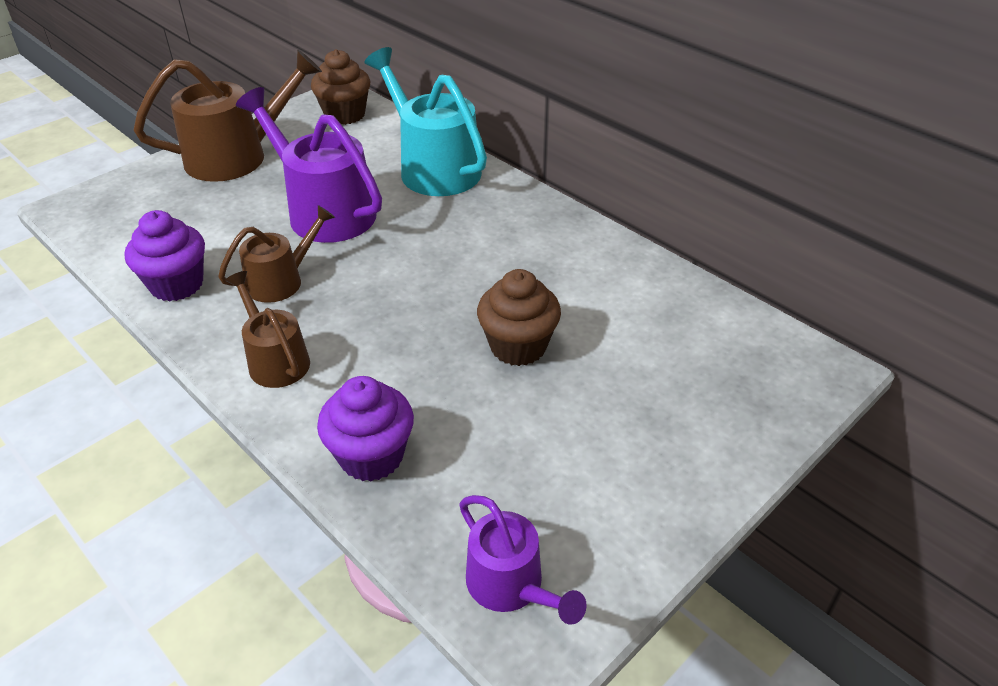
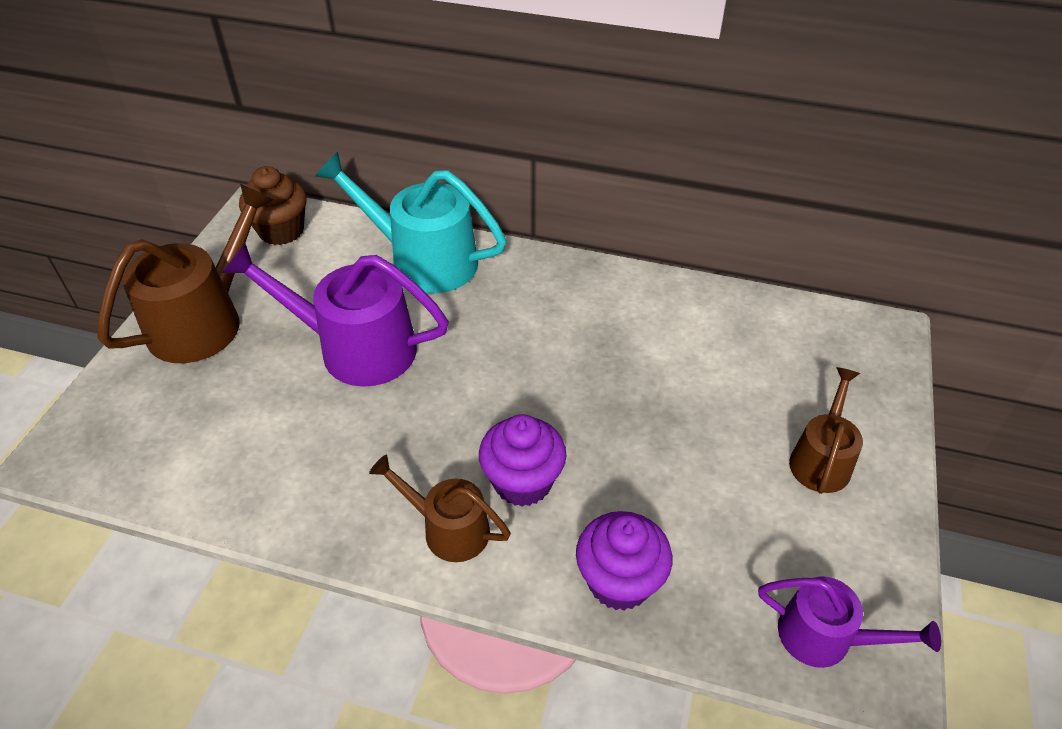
camera: 30 degrees left, 5 degrees up
(177, 285) = (272, 494): purple cupcake -> purple cupcake (522, 482)
(281, 280) = (379, 442): brown watering can -> brown watering can (821, 459)
(518, 346) = (650, 414): brown cupcake -> none

